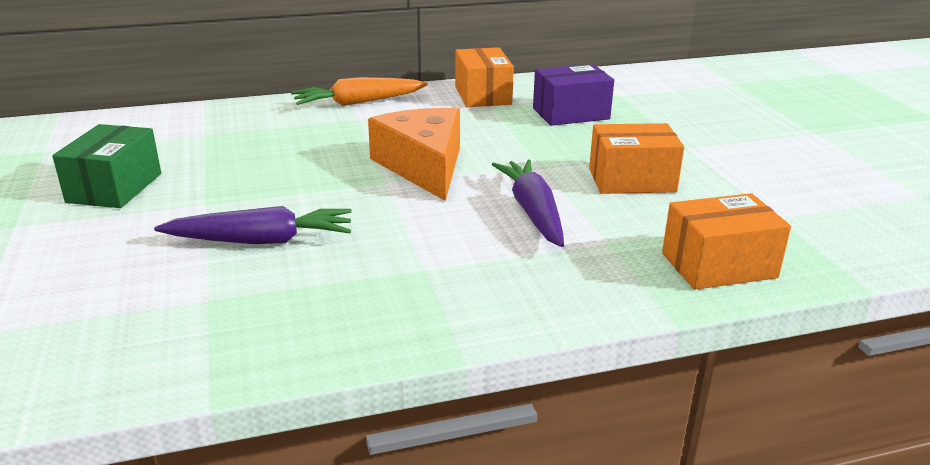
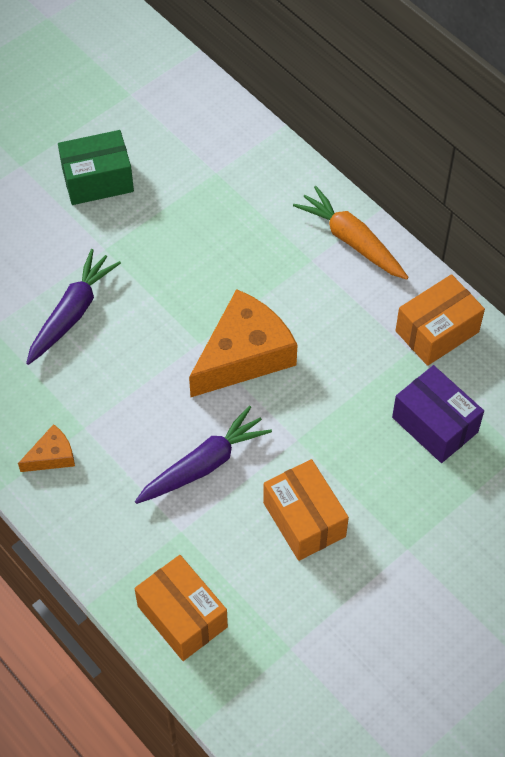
camera: 65 degrees right, 30 degrees up
(261, 240) = (72, 313): purple carrot -> purple carrot turned 120 degrees counterclockwise
(444, 299) = (52, 456): none -> orange cheese

